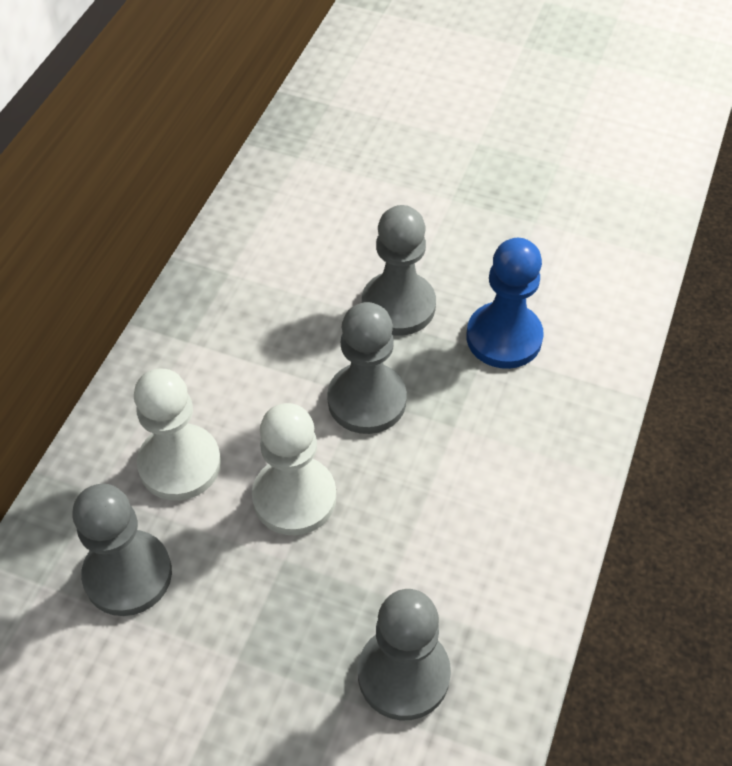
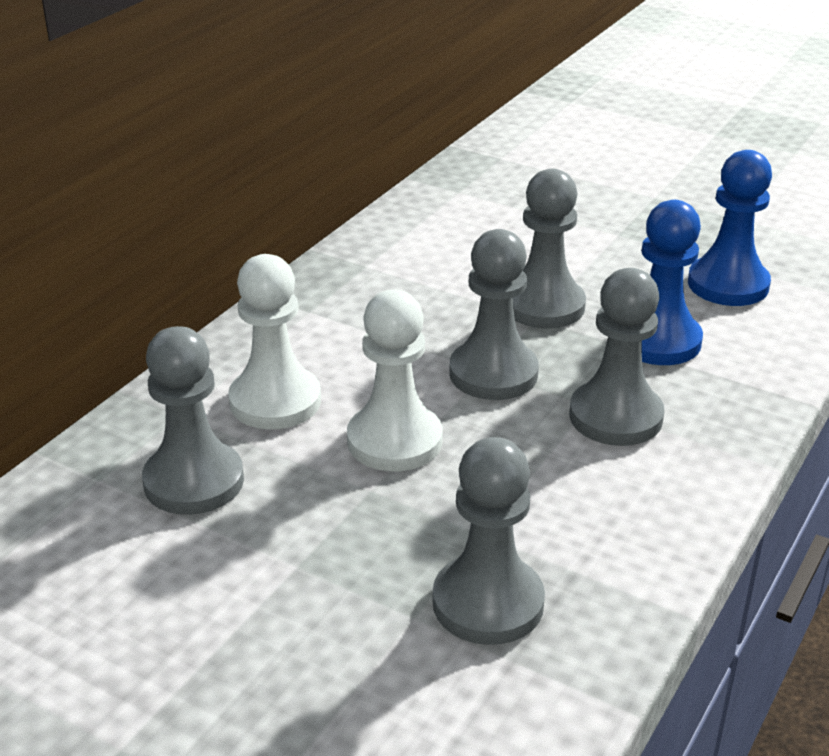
camera: 10 degrees right, 20 degrees down
(479, 439) = (615, 417): none -> grey pawn
(556, 255) = (728, 284): none -> blue pawn

